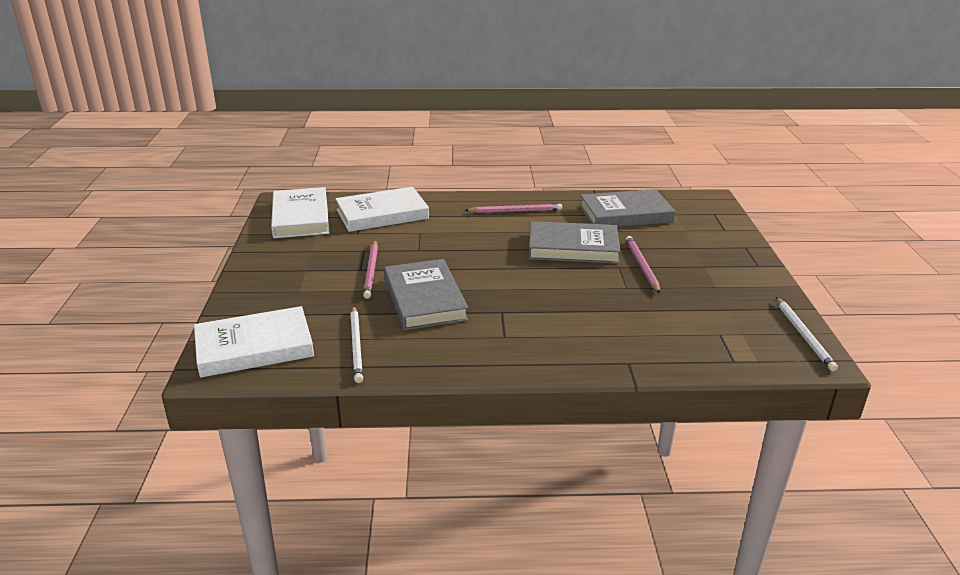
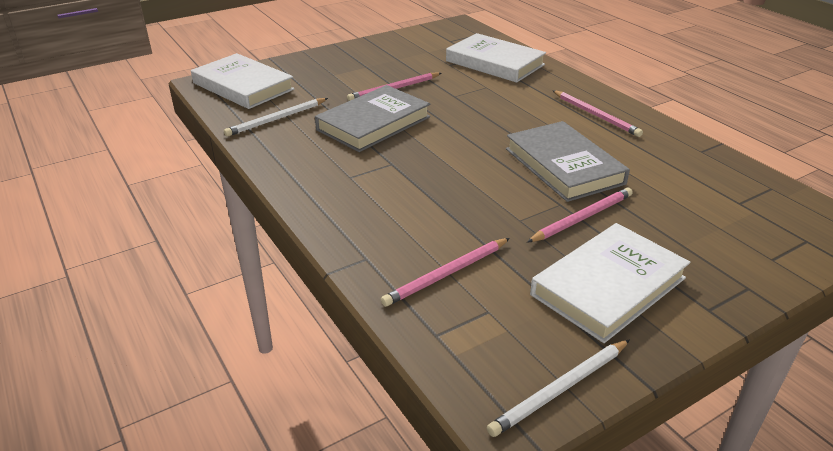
camera: 60 degrees right, 5 degrees up
(301, 217) = (444, 38): white book -> white book (608, 286)
(625, 214) = (694, 177): grey book -> none
(670, 335) = (447, 274): none -> pink pencil

